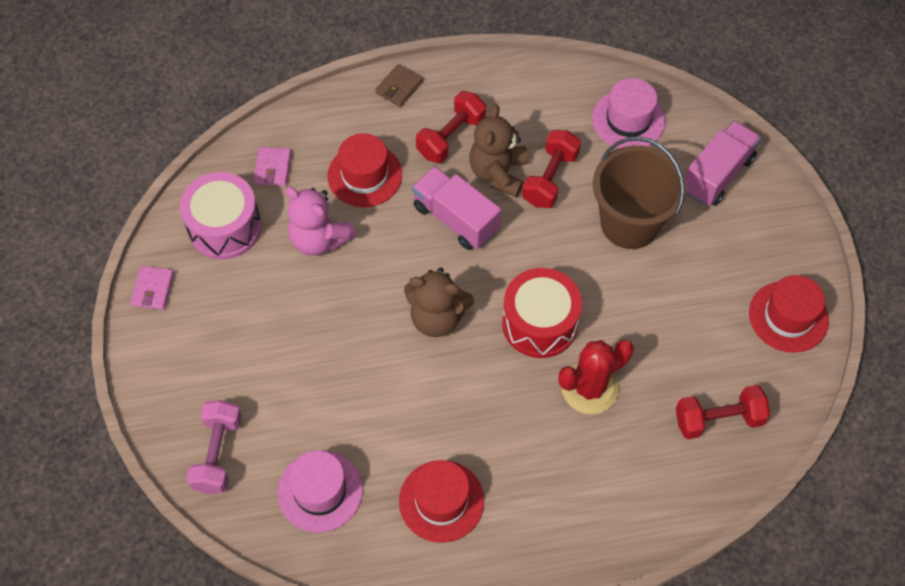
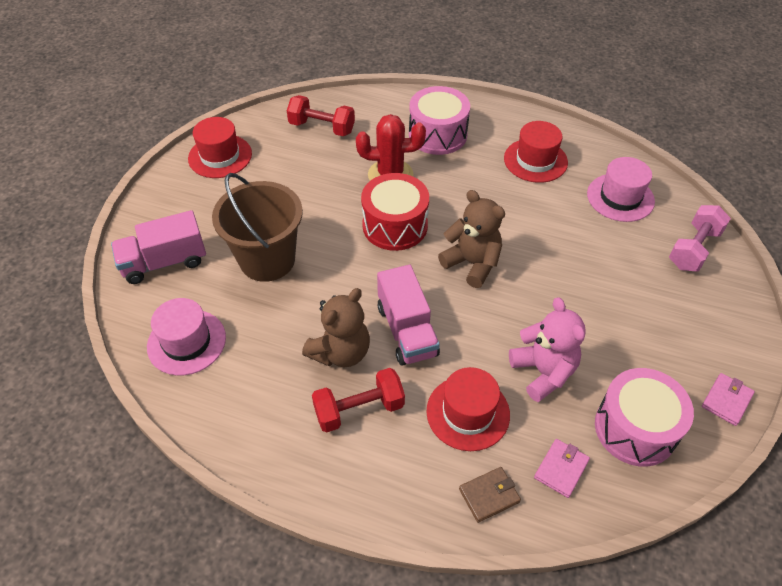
camera: 150 degrees left, 10 degrees down
(399, 87) = (375, 496): brown wallet -> brown wallet (489, 495)
(550, 178) = (299, 325): red dumbbell -> none
(578, 482) = (437, 135): none -> pink drum

